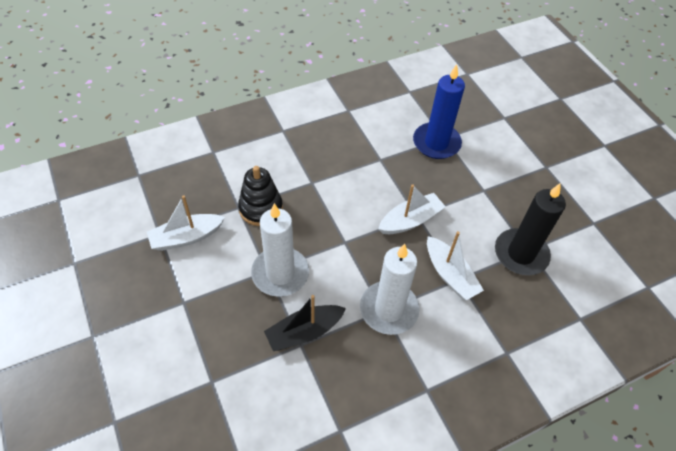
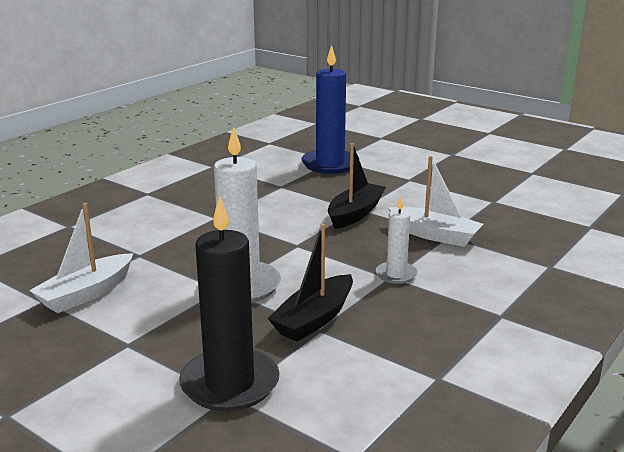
camera: 25 degrees left, 30 degrees down
(261, 208) = (169, 248): black stacking toy -> none
(389, 309) = (396, 274): white candle -> white candle, size x0.53
(410, 220) = (355, 214): white boat -> black boat
(521, 254) = (489, 205): black candle -> black candle (230, 384)

